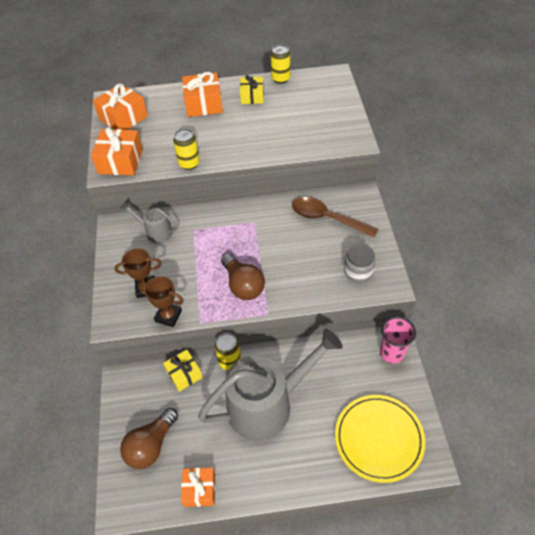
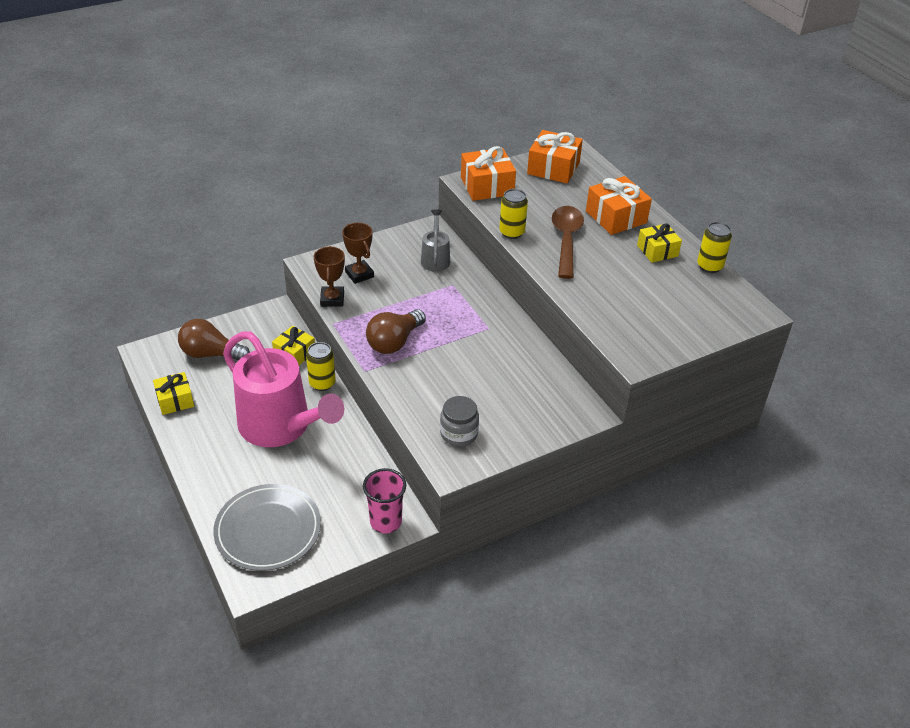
camera: 65 degrees right, 10 degrees down
(199, 490) = (175, 400): orange gift -> yellow gift
(268, 404) = (281, 426): grey watering can -> pink watering can
(327, 218) = (528, 388): brown spoon -> brown spoon (566, 240)
(379, 439) = (268, 530): yellow plate -> grey plate

